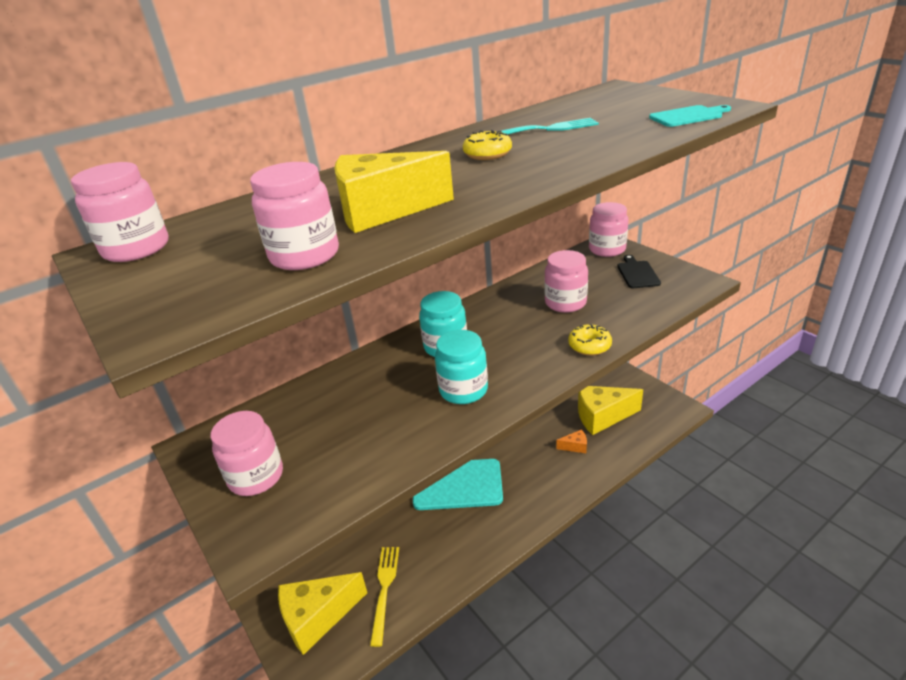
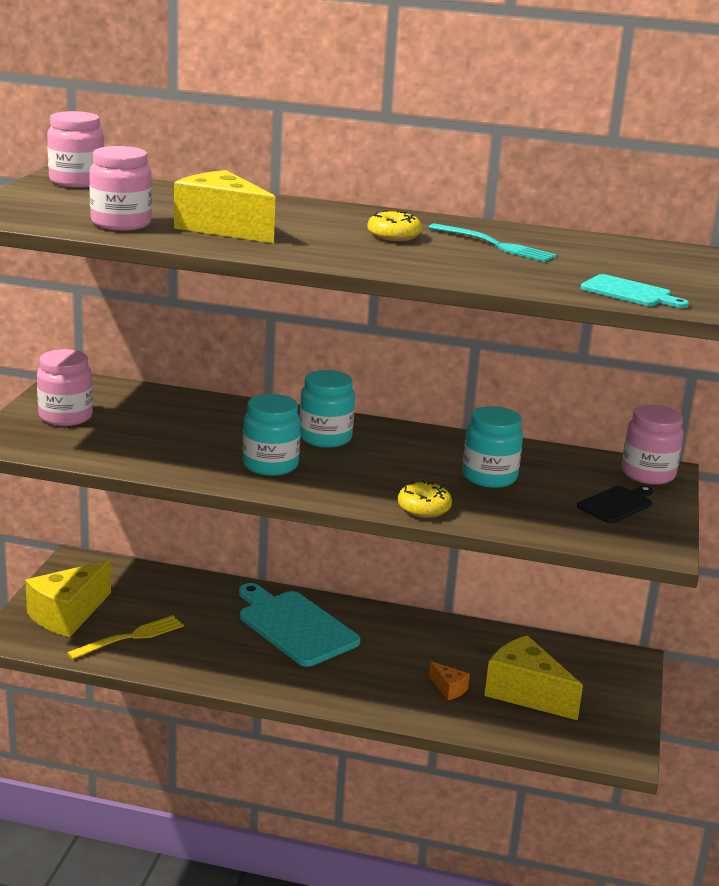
camera: 45 degrees right, 10 degrees down
(317, 618) = (68, 614): yellow cheese -> yellow cheese turned 75 degrees counterclockwise
(565, 303) = (489, 477): pink jar -> turquoise jar

